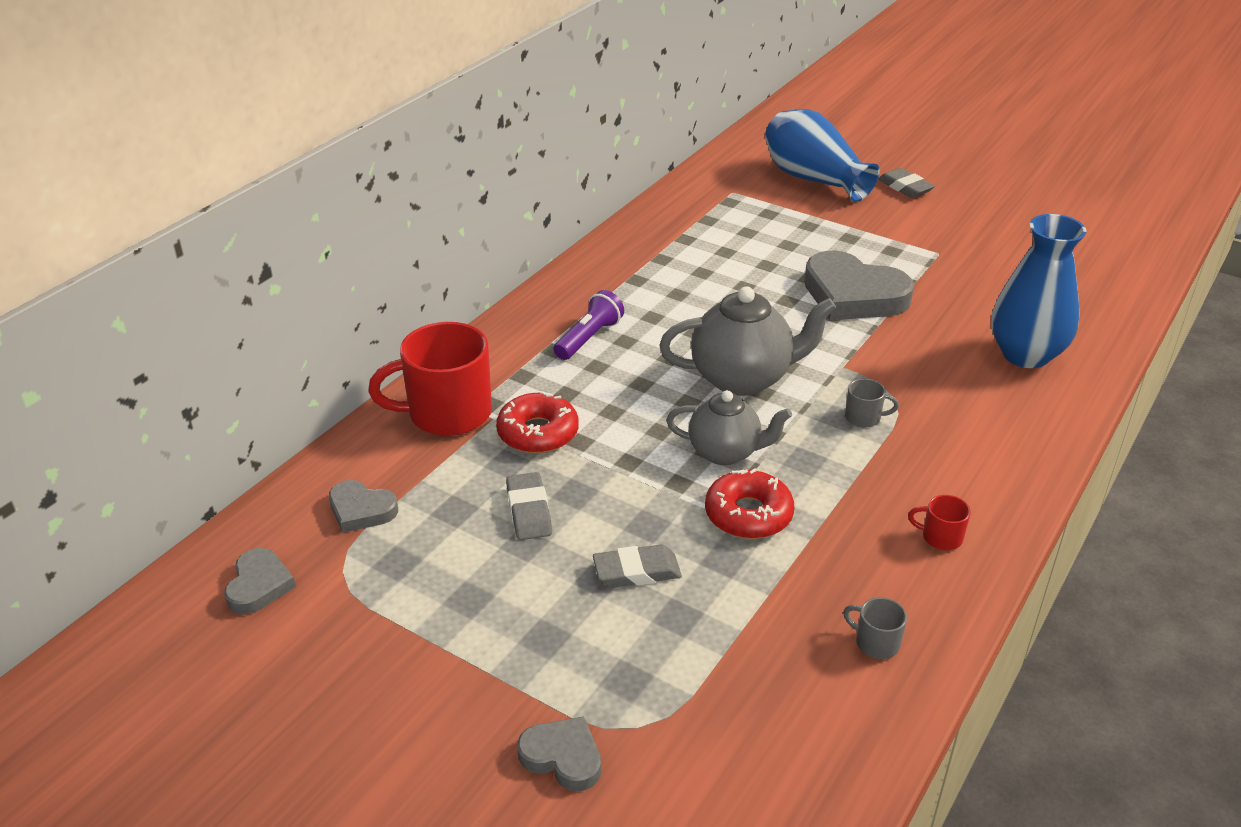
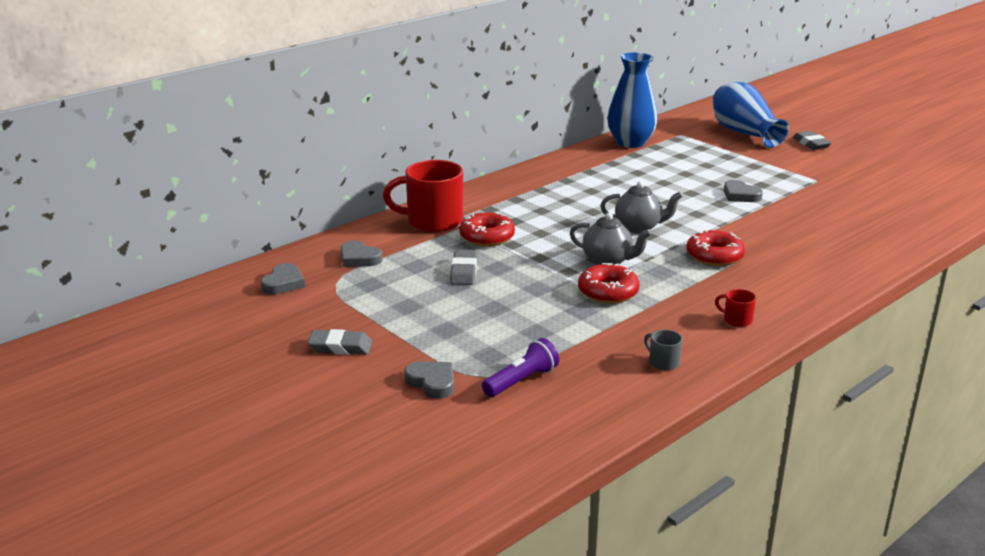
camera: 15 degrees right, 10 degrees down
(589, 338) = (543, 196): purple flashlight -> purple flashlight (521, 381)
(637, 571) = (520, 308): grey eraser -> grey eraser (340, 347)
(743, 378) = (638, 227): grey teapot -> grey teapot, size x0.66
(853, 295) = (740, 195): grey heart -> grey heart, size x0.52
(864, 417) = (714, 256): grey mug -> red donut
(1025, 355) = (853, 239): blue vase -> blue vase (630, 142)

